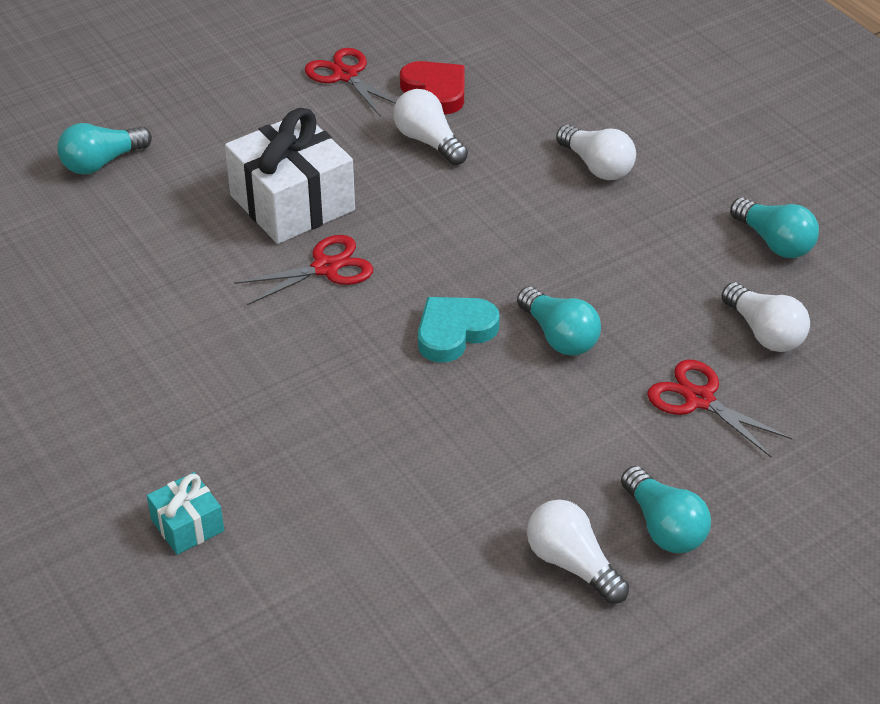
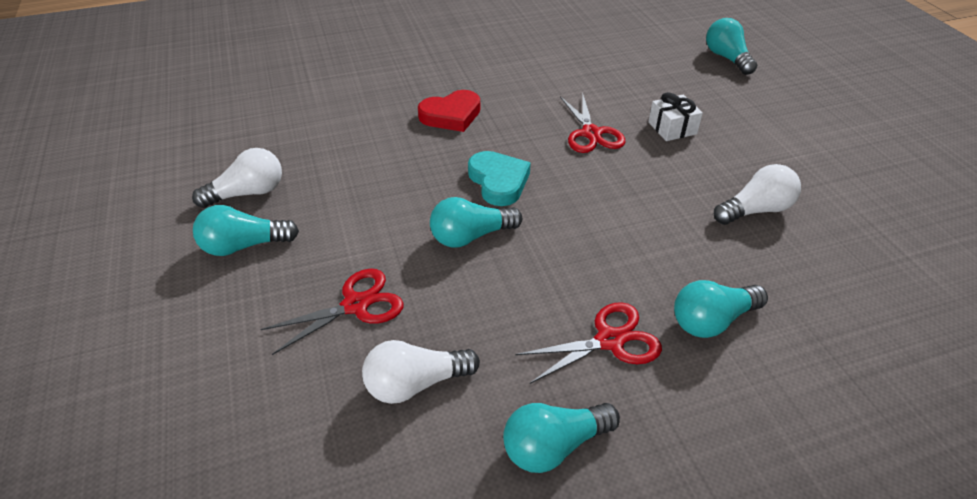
camera: 105 degrees right, 0 degrees up
(187, 525) = (383, 62): turquoise gift -> none
(292, 203) = (672, 128): white gift -> white gift, size x0.49
(345, 75) = (859, 177): red scissors -> red scissors (609, 340)
(436, 91) = (841, 229): red heart -> red heart (451, 115)
(597, 166) = (712, 321): white light bulb -> turquoise light bulb

